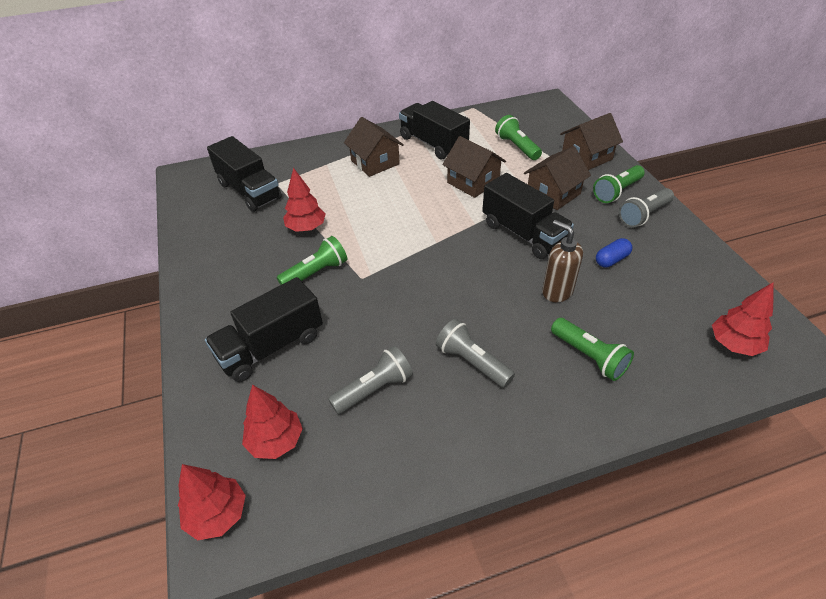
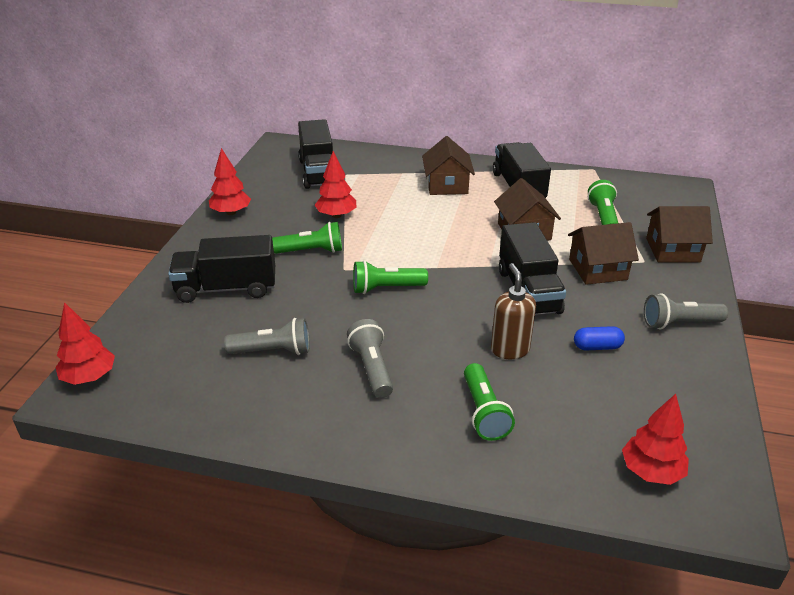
camera: 30 degrees right, 10 degrees down
(275, 441) = (169, 351): red tree -> red tree (231, 212)
(617, 191) = (672, 292): green flashlight -> green flashlight (386, 288)

